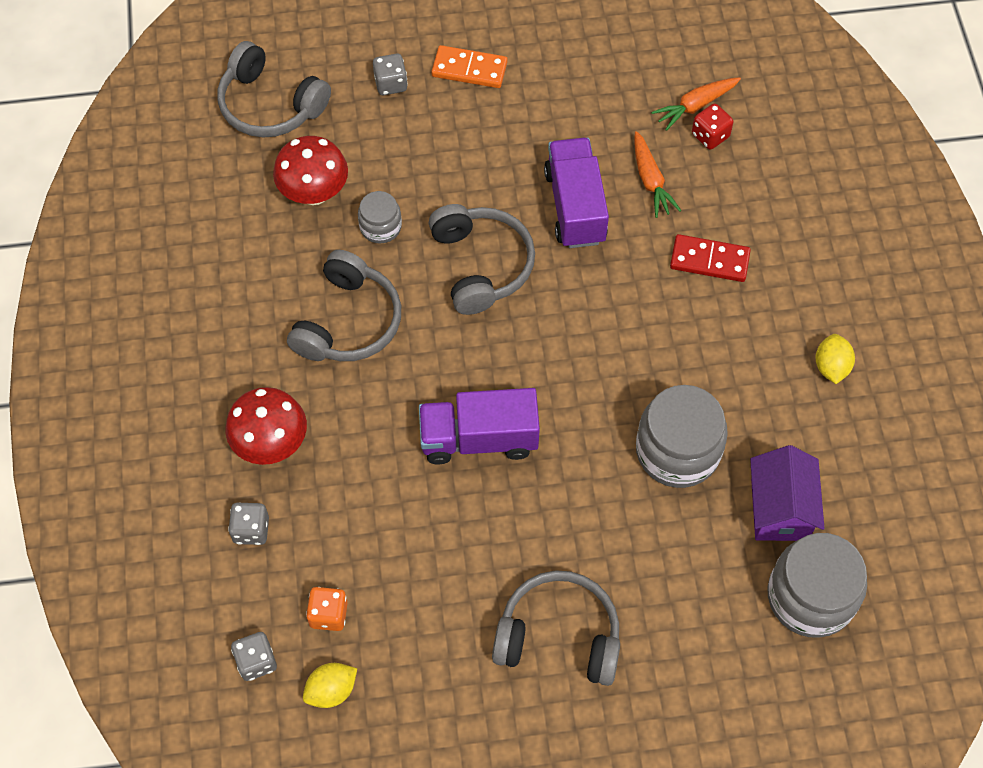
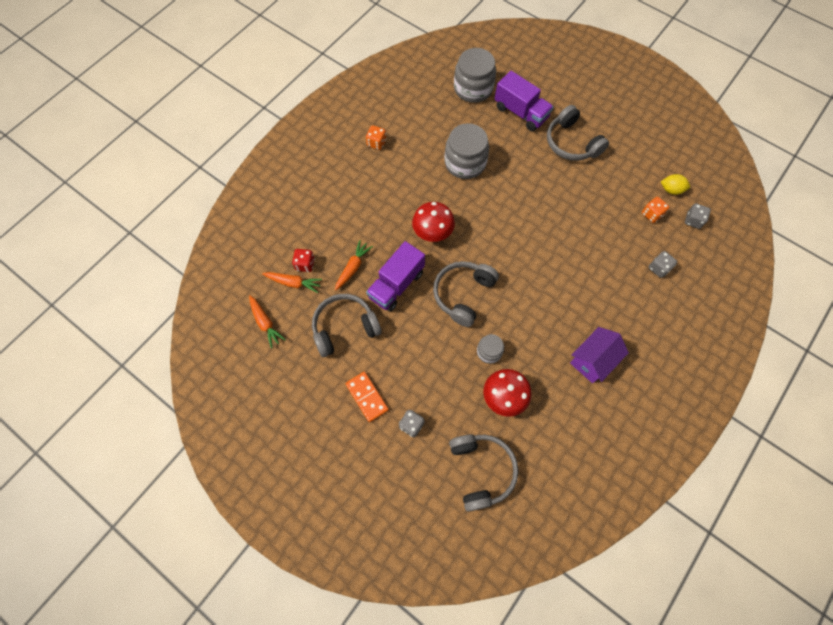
camera: 135 degrees left, 5 degrees up
(271, 443) = (623, 295): red mushroom -> red mushroom (432, 233)
(348, 322) = (544, 319): grey headphones -> grey headphones (344, 327)
(479, 438) = (535, 227): purple truck -> purple truck (520, 112)
(669, 43) = (265, 323): none -> orange carrot
(709, 260) = (370, 216): red domino -> none
(779, 509) = (452, 118): purple house -> purple house (592, 360)
(831, 367) = (376, 143): yellow lemon -> orange dice

